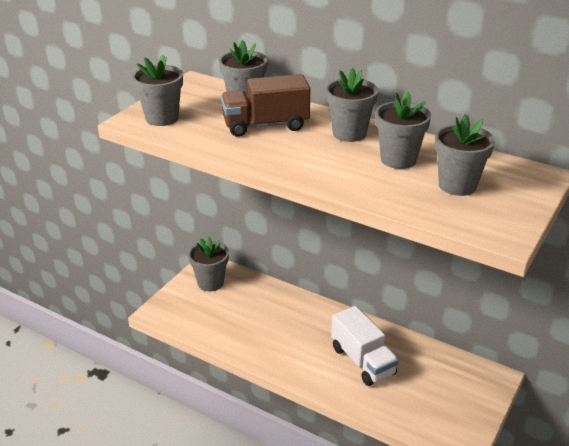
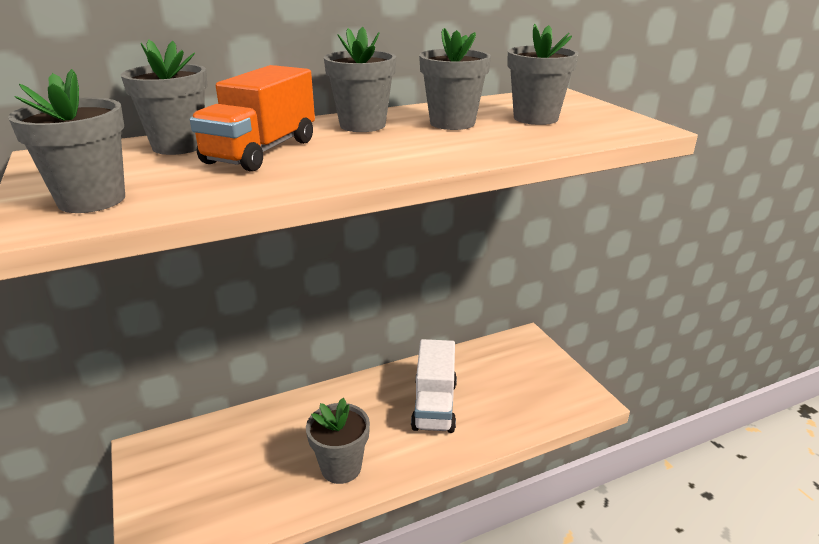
camera: 55 degrees left, 5 degrees down
(210, 283) = (175, 464): grey flower pot -> grey flower pot (341, 467)
(265, 125) = (261, 151): brown truck -> orange truck
(362, 361) = (434, 405): white truck -> white truck turned 90 degrees clockwise

